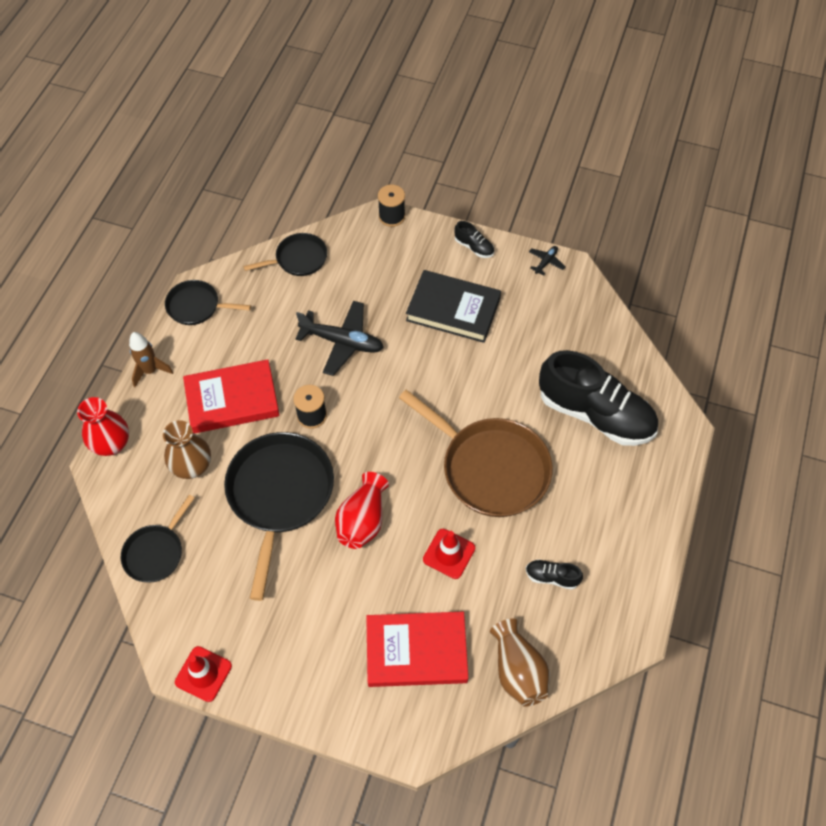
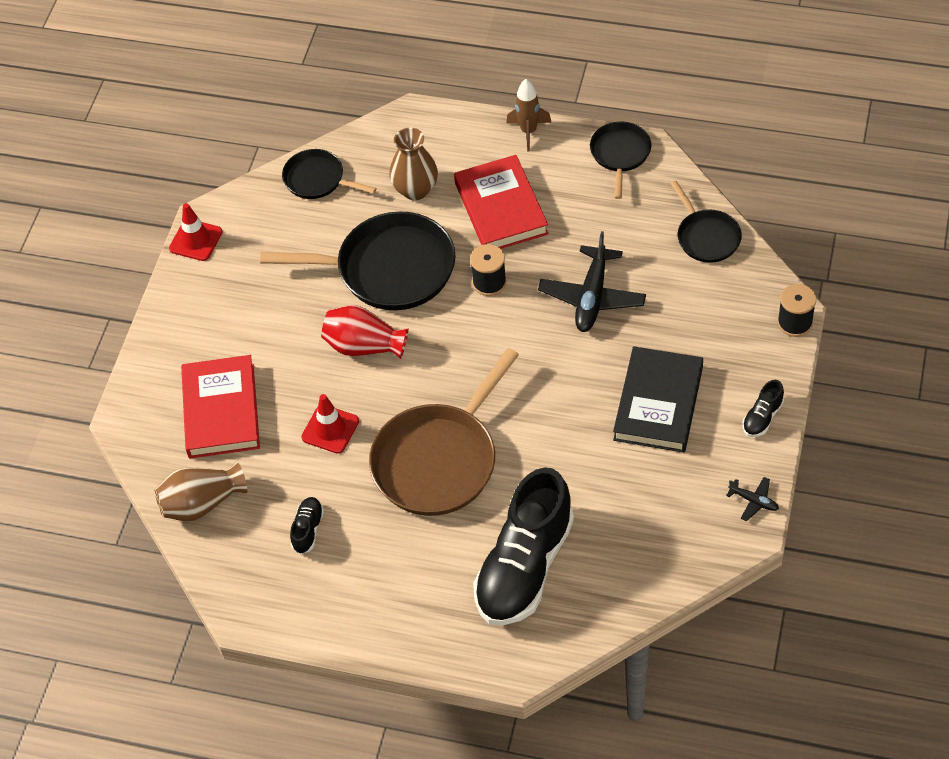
camera: 90 degrees right, 5 degrees down
(112, 444) = (435, 119): red vase -> none

